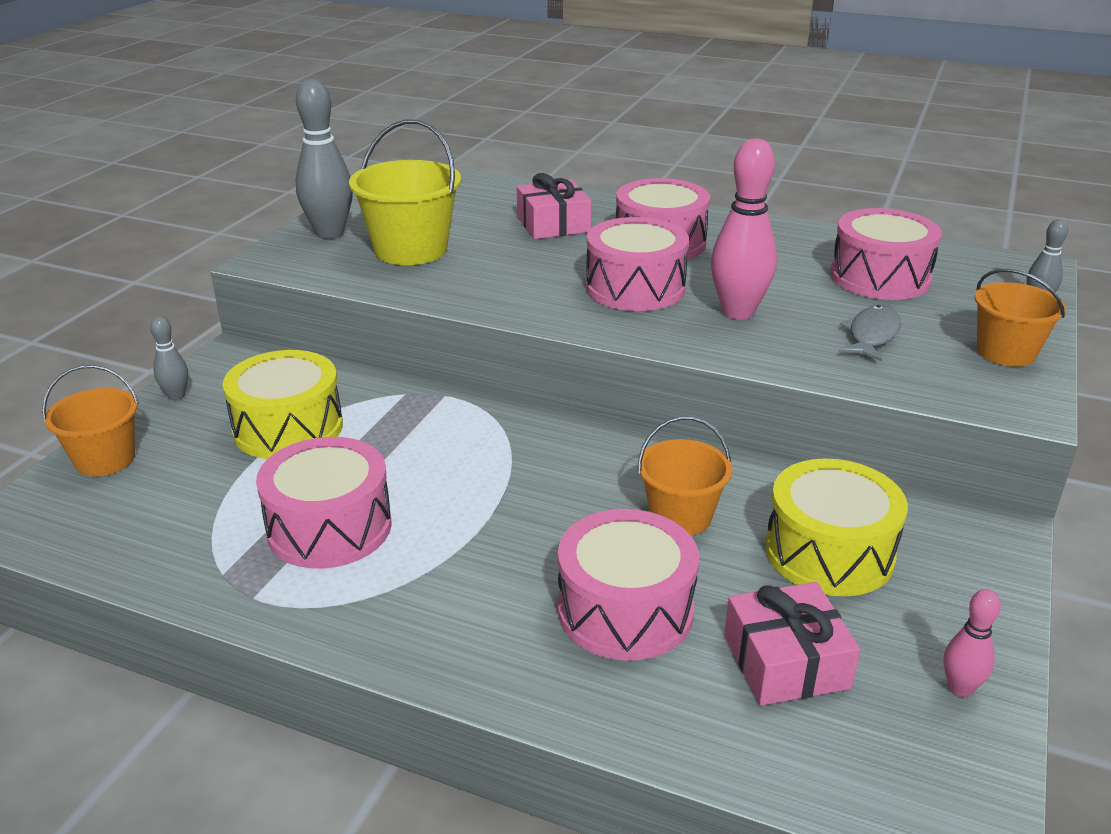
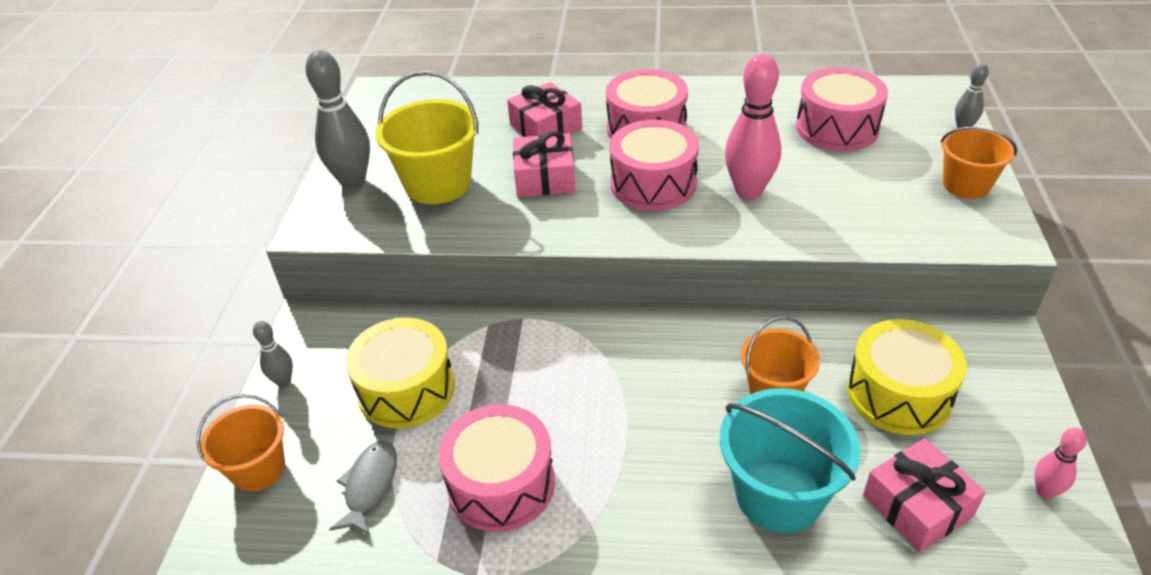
camera: 15 degrees left, 10 degrees up
(523, 263) = (545, 178): none -> pink gift
(625, 610) = (779, 495): pink drum -> turquoise bucket
(872, 335) = (862, 191): grey fish -> grey fish (370, 486)

